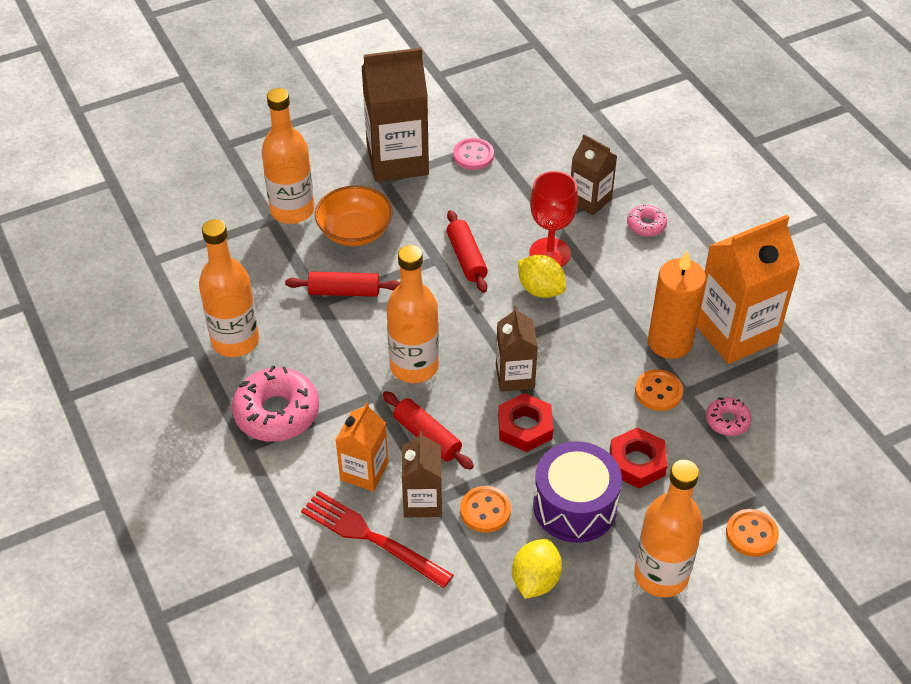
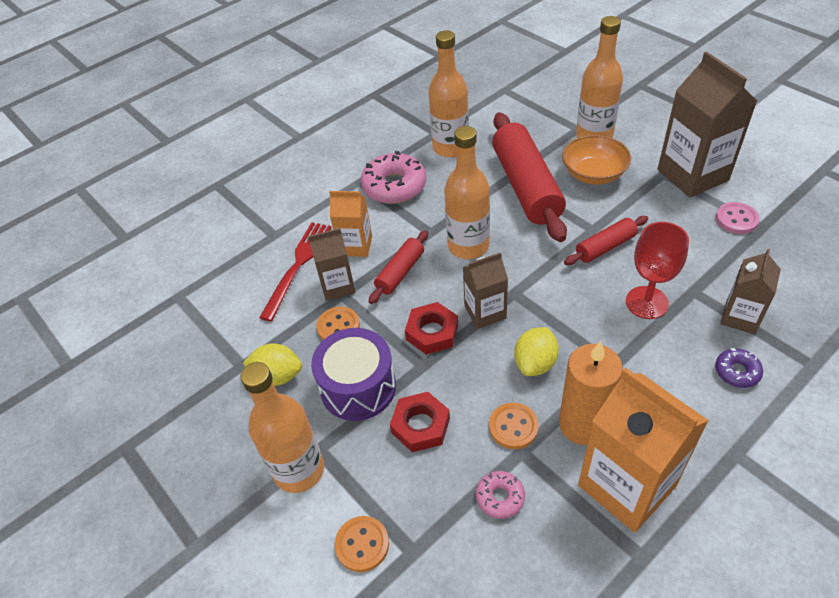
camera: 80 degrees right, 0 degrees up
(344, 291) = (526, 186): red rolling pin -> red rolling pin, size x1.99
(540, 290) = (596, 306): yellow lemon -> yellow lemon (535, 363)
(646, 225) = (737, 372): pink donut -> purple donut

